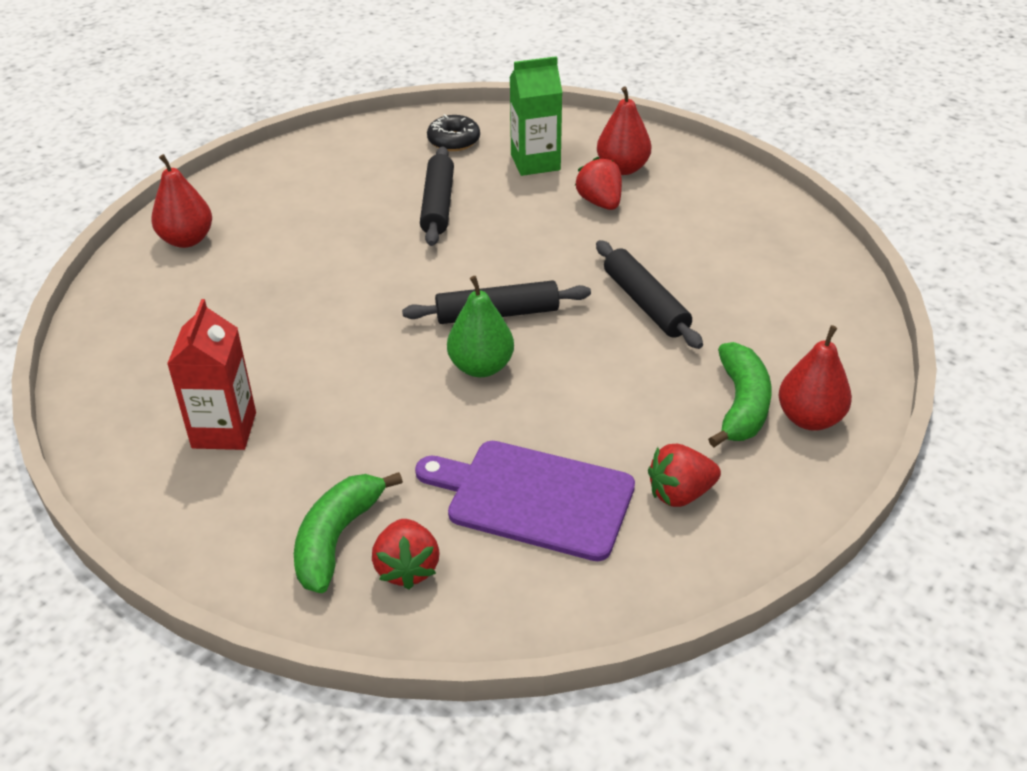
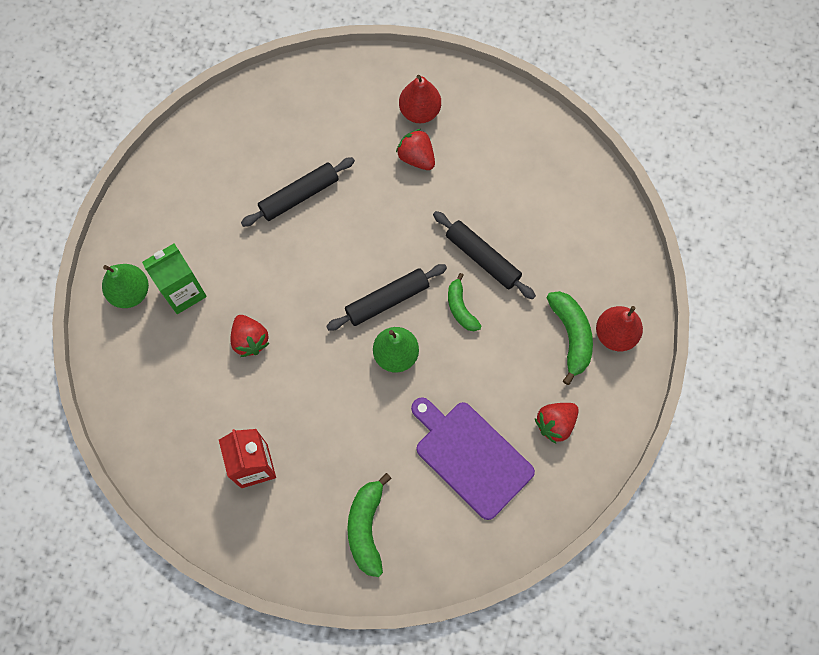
camera: 20 degrees left, 30 degrees up
(187, 240) = (130, 292): red pear -> green pear
(407, 568) = (417, 535): red strawberry -> red strawberry (250, 340)
(438, 205) = (299, 196): black rolling pin -> black rolling pin turned 75 degrees clockwise
(453, 141) = (279, 114): black donut -> none
(534, 498) = (470, 457): purple cutting board -> purple cutting board turned 45 degrees clockwise
(535, 162) = (352, 123): green carton -> green carton (183, 292)
(593, 342) = (460, 308): none -> green banana

